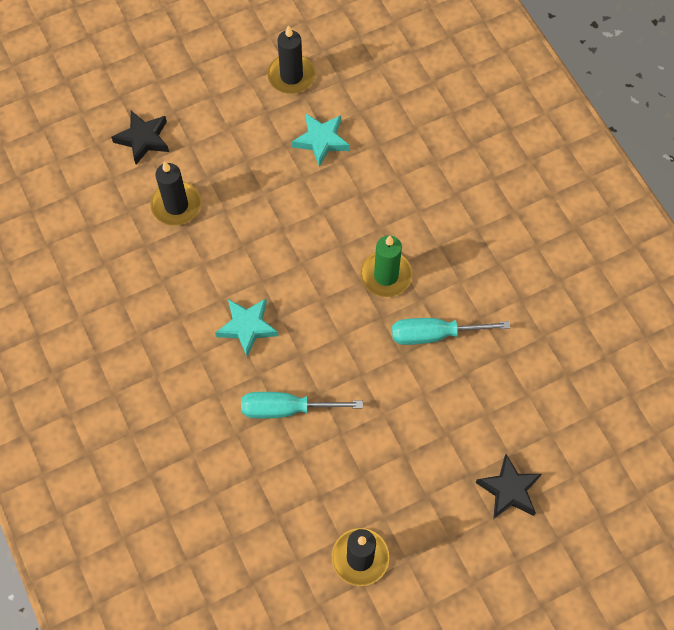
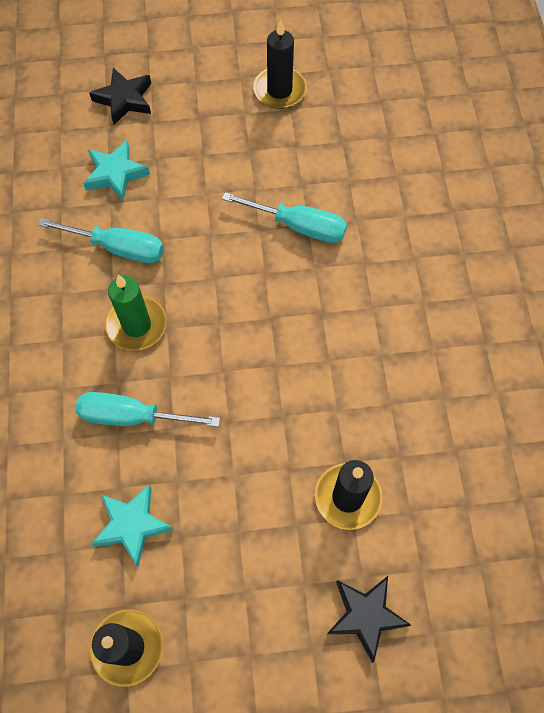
camera: 160 degrees left, 0 degrees up
(247, 327) = (310, 319): turquoise star -> turquoise star (115, 174)
(355, 208) = (133, 417): none -> turquoise screwdriver

